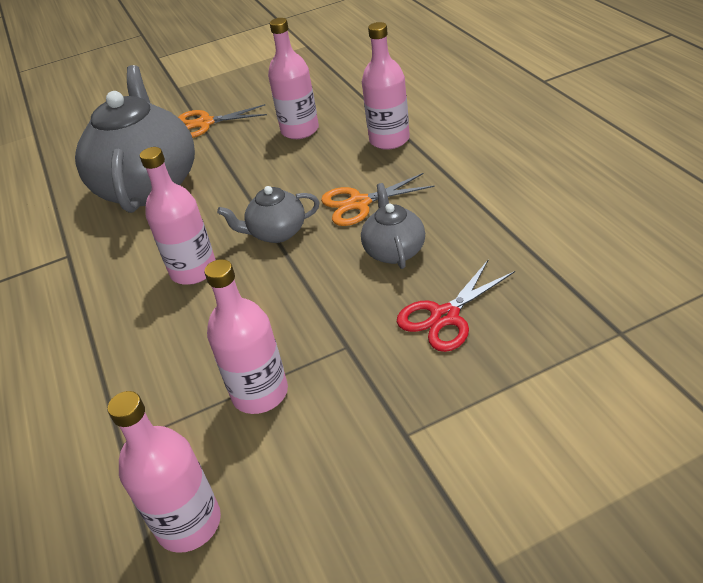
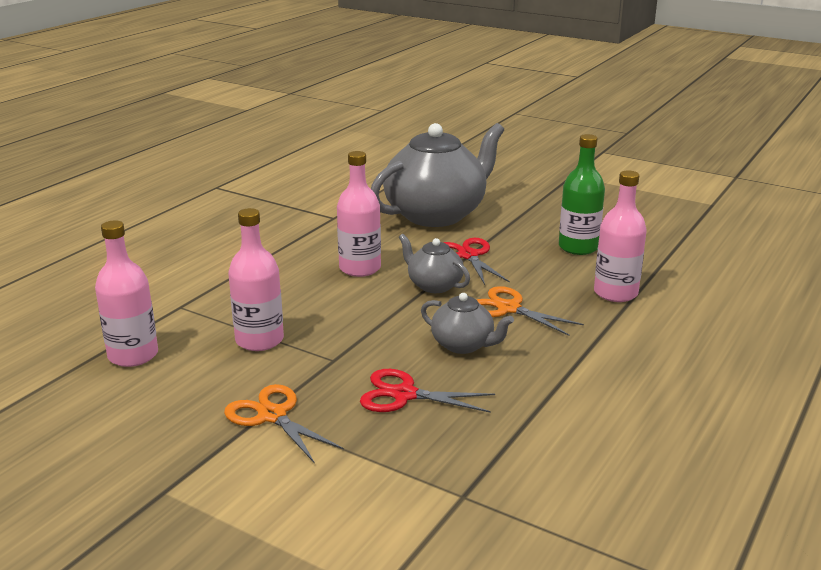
camera: 50 degrees right, 15 degrees down
(205, 123) = (538, 205): orange scissors -> orange scissors (272, 415)
(246, 193) = (468, 255): none -> red scissors
(300, 130) = (578, 247): pink bottle -> green bottle
(394, 251) = (463, 345): grey teapot -> grey teapot turned 75 degrees clockwise

